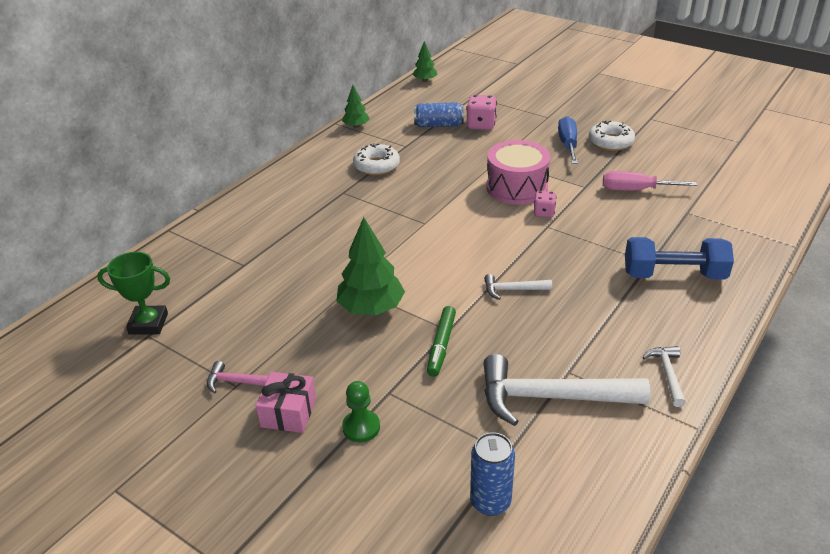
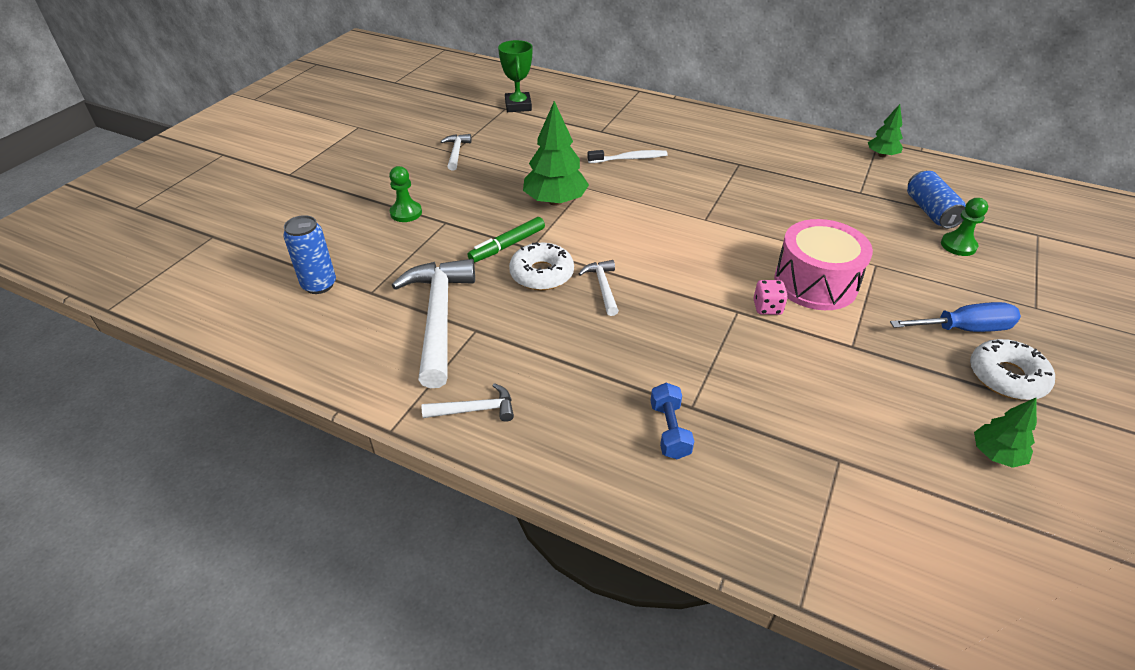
camera: 80 degrees right, 5 degrees up
(239, 382) = (456, 152): pink hammer -> white hammer
(288, 412) = (423, 178): pink gift -> none
(309, 252) = (629, 159): none -> white toothbrush
(376, 166) = (803, 178): white donut -> white donut (542, 274)
(425, 80) = (1046, 191): green tree -> green tree (996, 454)
(441, 345) = (507, 245): green marker -> green marker turned 45 degrees counterclockwise
(481, 125) = (958, 245): pink dice -> green pawn
(635, 190) = (873, 401): pink screwdriver -> none
(673, 275) = (669, 430): blue dumbbell -> blue dumbbell, size x0.55

